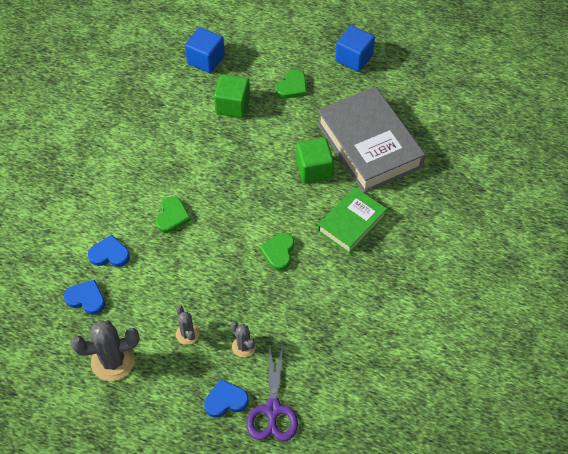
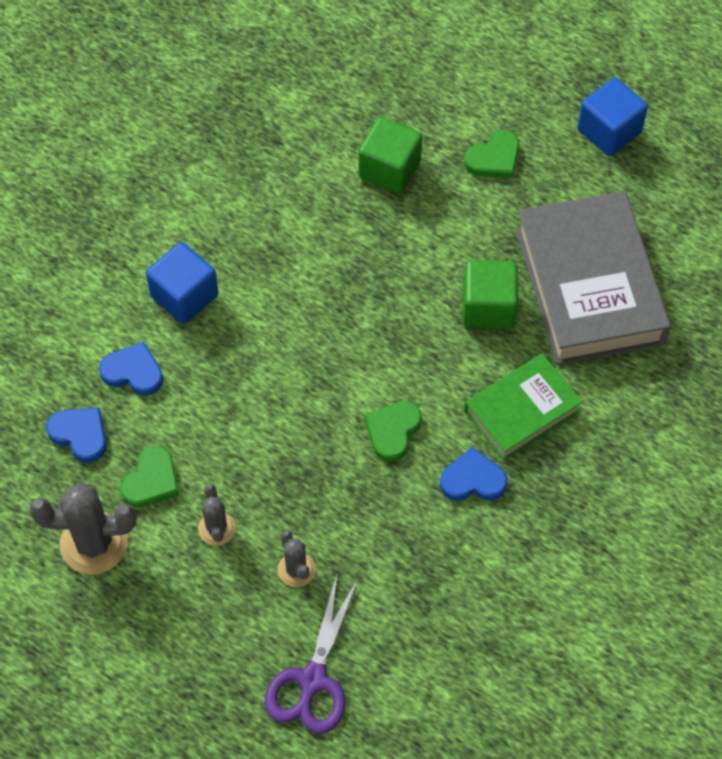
camera: 15 degrees right, 5 degrees up
(172, 216) = (244, 333): green heart -> green heart (151, 480)
(205, 60) = (368, 81): blue cube -> blue cube (184, 296)
(225, 400) = (245, 647): blue heart -> blue heart (473, 480)

